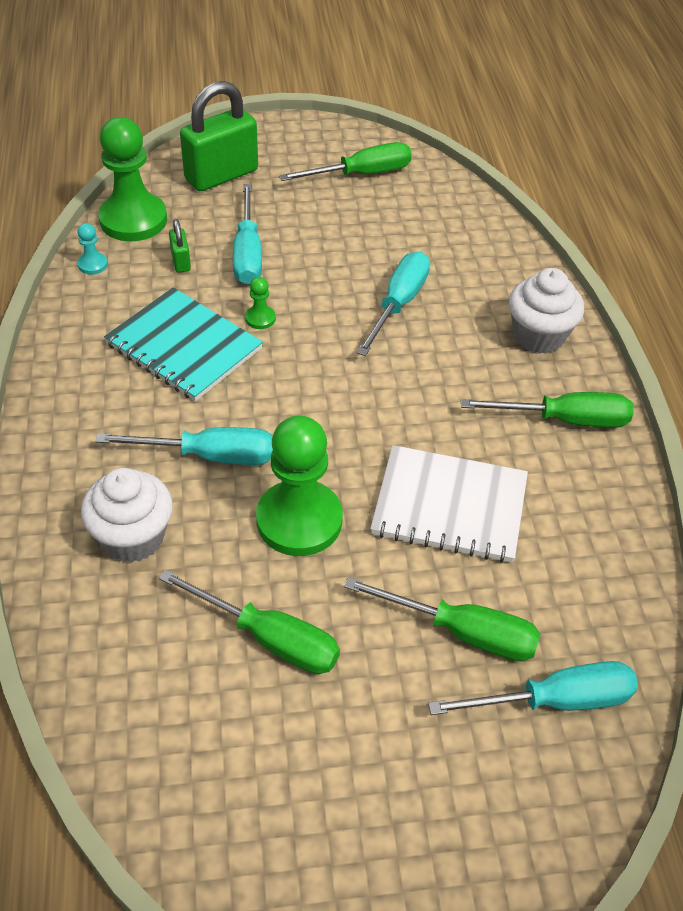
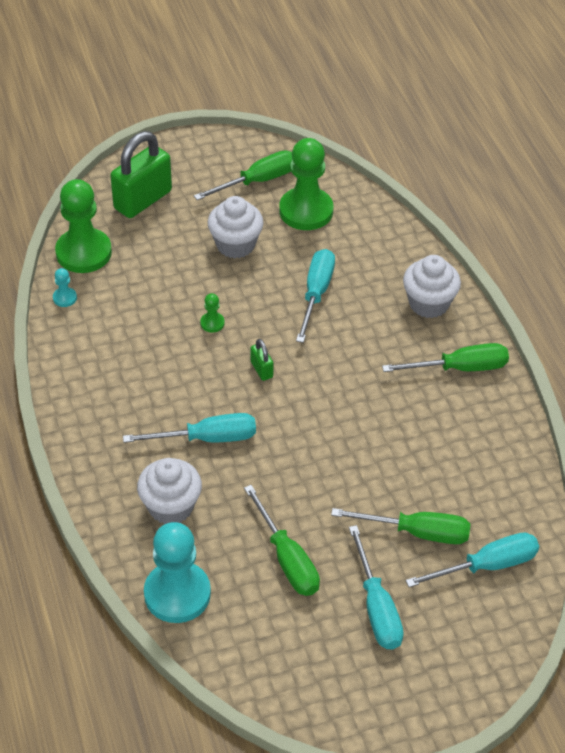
camera: 10 degrees left, 0 degrees up
(100, 662) = (177, 594): none -> turquoise pawn
(181, 262) = (134, 284): green padlock -> green padlock (261, 369)
(184, 346) = (160, 356): turquoise notebook -> none
(248, 253) = (186, 268): turquoise screwdriver -> turquoise screwdriver (377, 607)
(269, 638) = (287, 559): green screwdriver -> green screwdriver turned 45 degrees clockwise
(299, 520) = (285, 475): green pawn -> green pawn (306, 211)
(315, 236) = (235, 245): none -> white cupcake
(449, 506) = (390, 446): white notebook -> none

